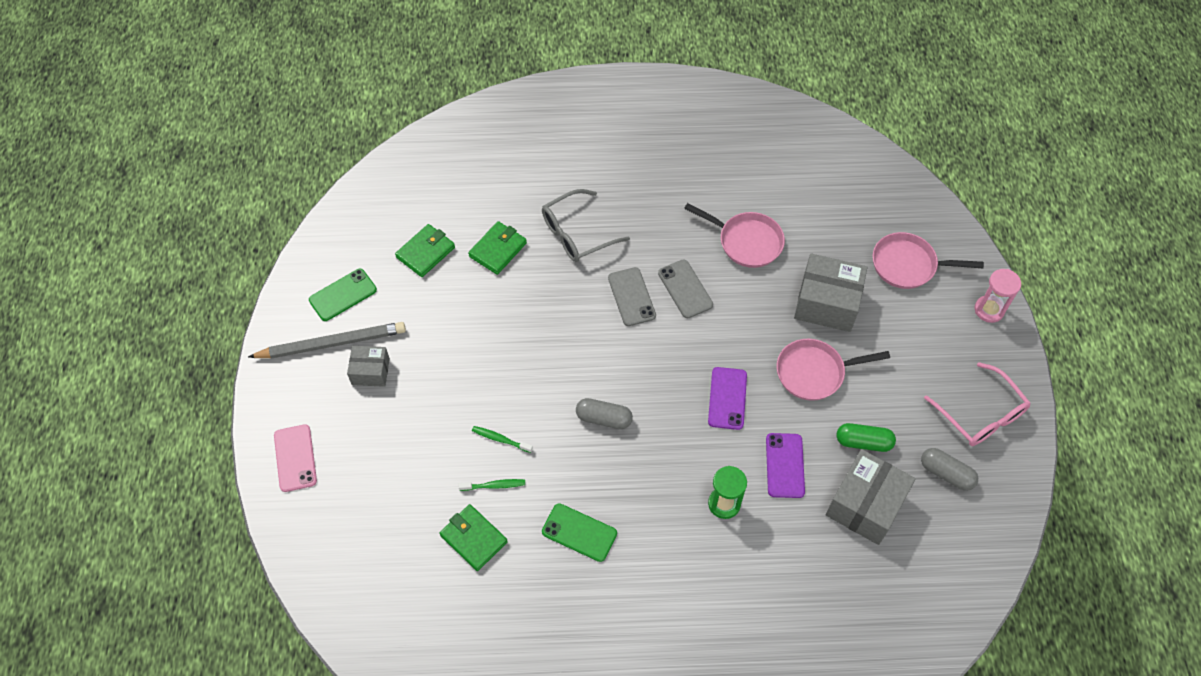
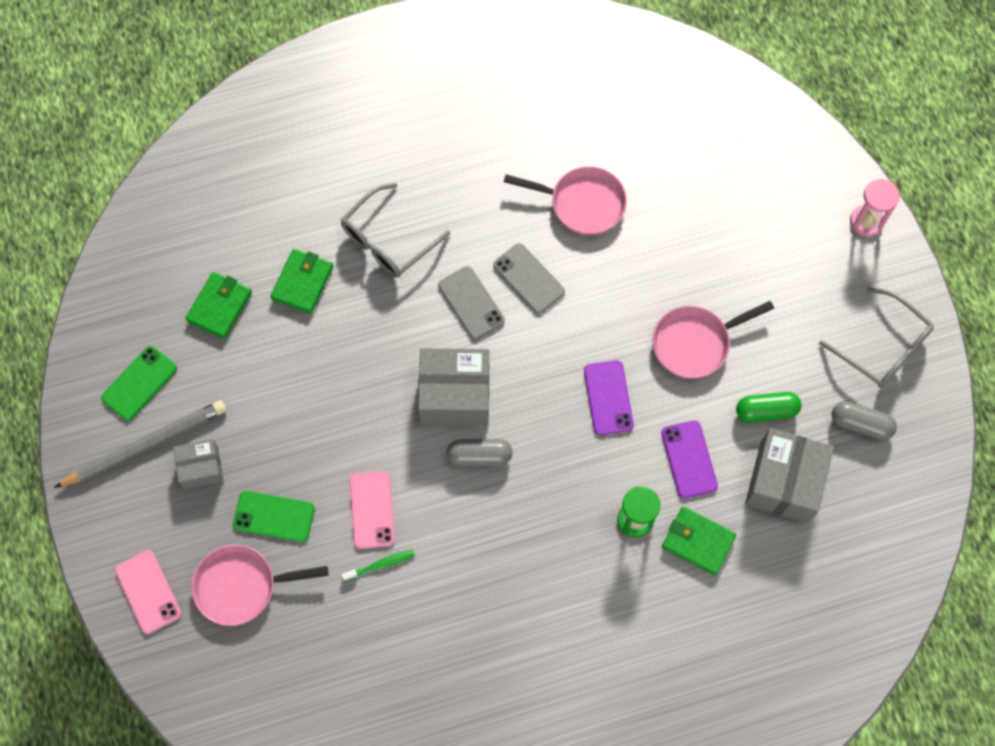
camera: 15 degrees left, 10 degrees up
(473, 538) = (375, 631): green wallet -> green wallet (698, 541)
(500, 439) = (372, 510): green toothbrush -> pink phone
(579, 532) = (488, 593): green phone -> green phone (274, 516)
(826, 303) = (689, 257): grey box -> grey box (455, 394)
(908, 265) = (767, 188): pink pan -> pink pan (241, 586)
(980, 414) = (882, 347): pink glasses -> grey glasses

